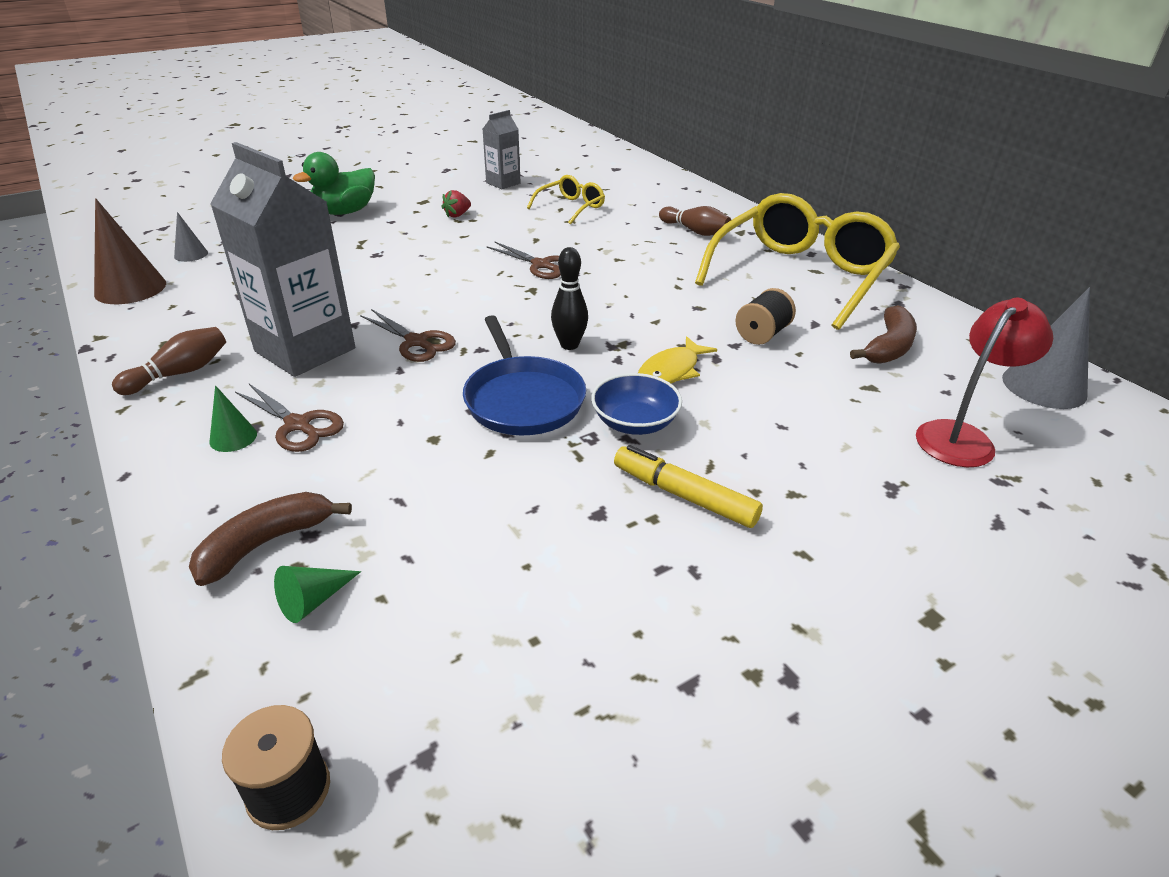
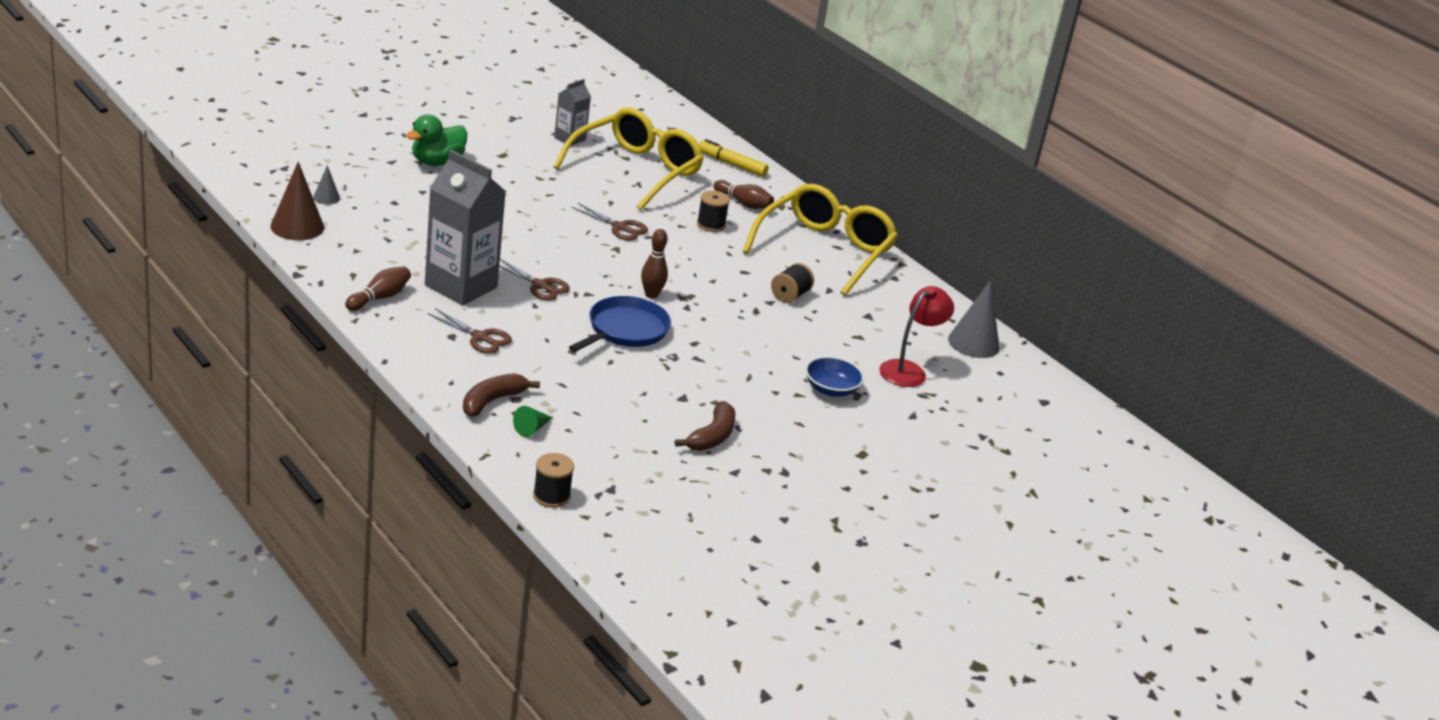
camera: 10 degrees left, 5 degrees down
(233, 437) = (441, 342): green cone -> none
(457, 215) = (538, 172): red strawberry -> none
(522, 399) = (625, 330): blue pan -> blue pan turned 120 degrees counterclockwise
(569, 345) = (651, 295): black bowling pin -> brown bowling pin
(570, 207) = (635, 171): yellow glasses -> yellow glasses, size x2.15
(635, 422) = (701, 349): blue bowl -> blue bowl (831, 389)
(655, 256) = (711, 225): none -> black spool
(671, 371) = (724, 317): yellow fish -> none
(684, 495) = (733, 391): yellow marker -> yellow marker (731, 164)
(888, 347) = (878, 310): brown banana -> brown banana (712, 436)

